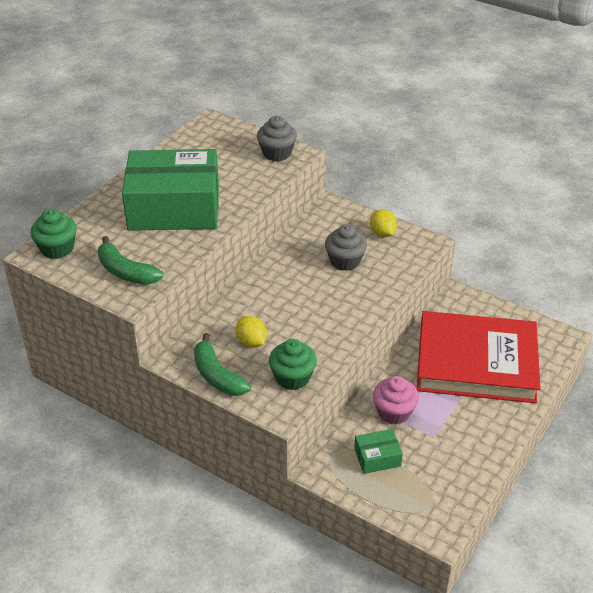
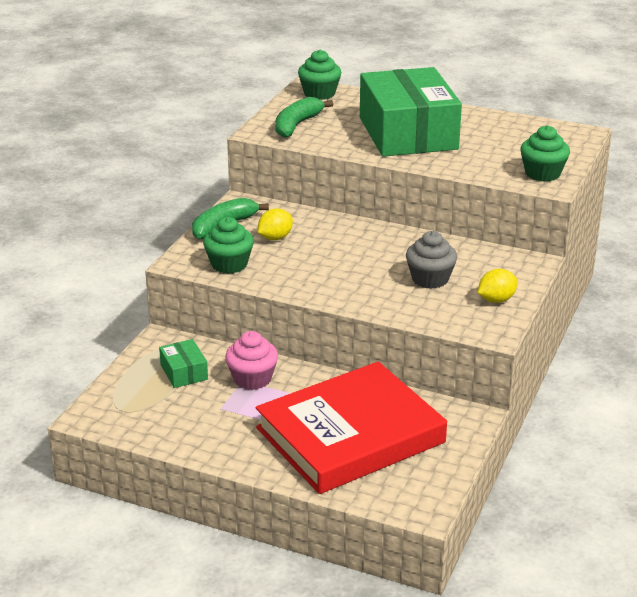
camera: 80 degrees right, 10 degrees down
(277, 153) = (542, 173): grey cupcake -> green cupcake
(476, 363) = (350, 435): red book -> red book turned 60 degrees clockwise

